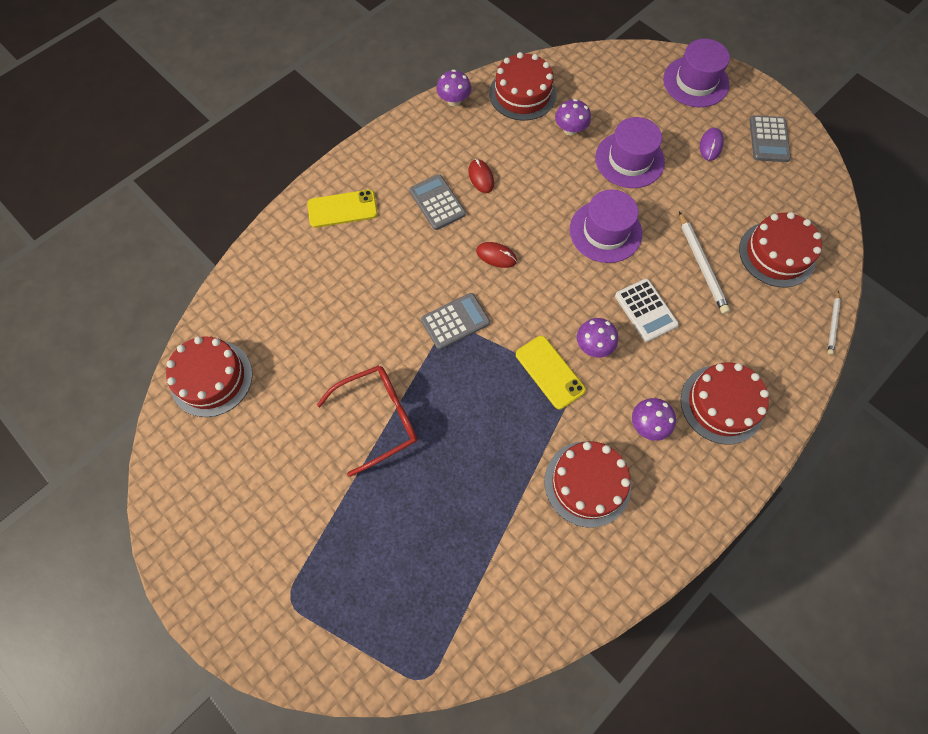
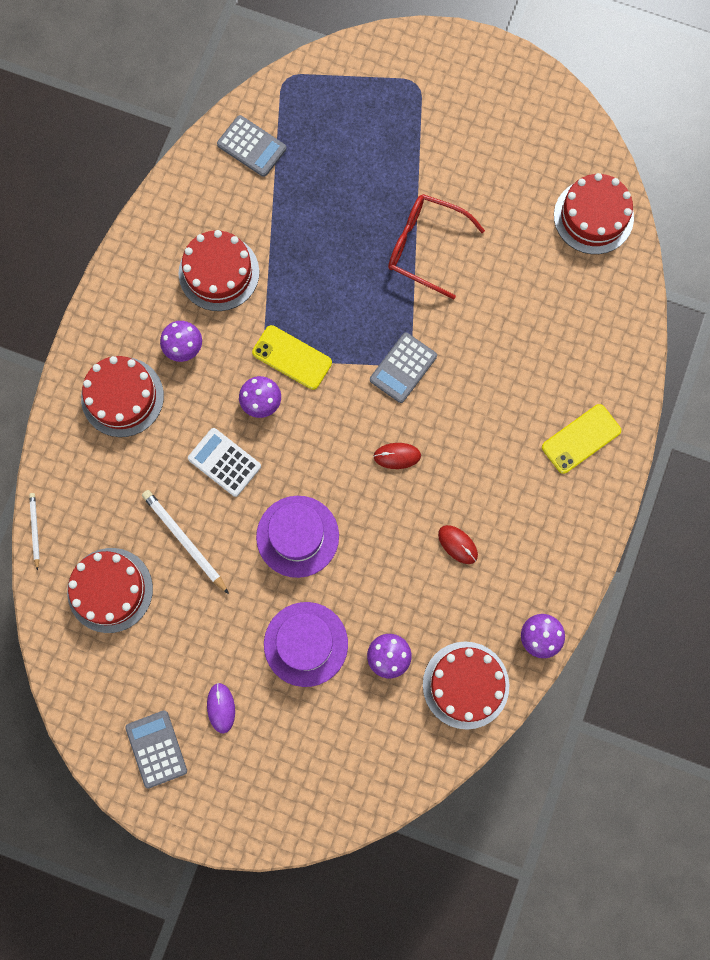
camera: 155 degrees right, 10 degrees up
(378, 419) = (425, 247): red glasses -> red glasses turned 75 degrees clockwise
(437, 202) = (488, 491): grey calculator -> grey calculator (251, 147)
(695, 82) = (268, 802): purple hat -> none

